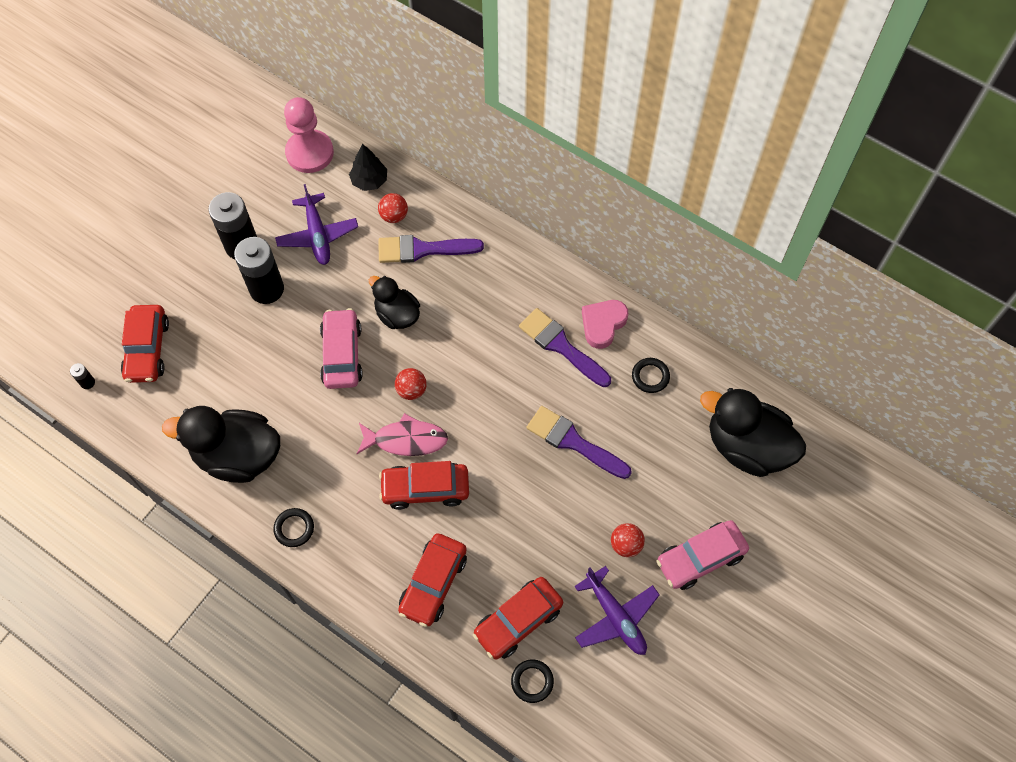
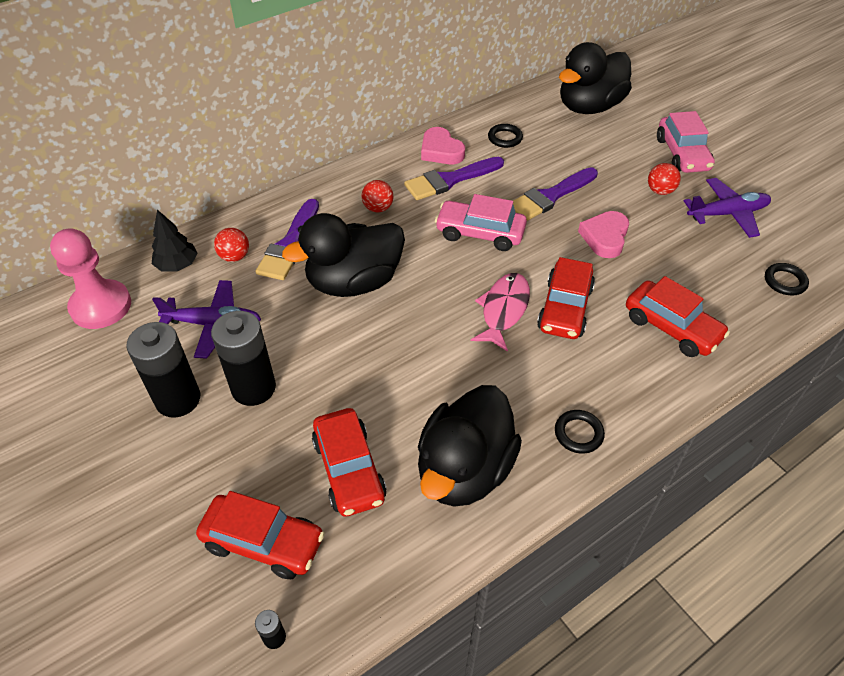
camera: 70 degrees left, 15 degrees down
(342, 354) = (377, 338): pink car -> pink car (480, 233)
(397, 314) = (354, 282): black duck -> black duck, size x1.68
(411, 390) = (448, 292): red ball -> red ball (378, 208)
(518, 621) = (722, 276): red car -> red car (349, 469)
(532, 504) = (605, 237): none -> pink heart

